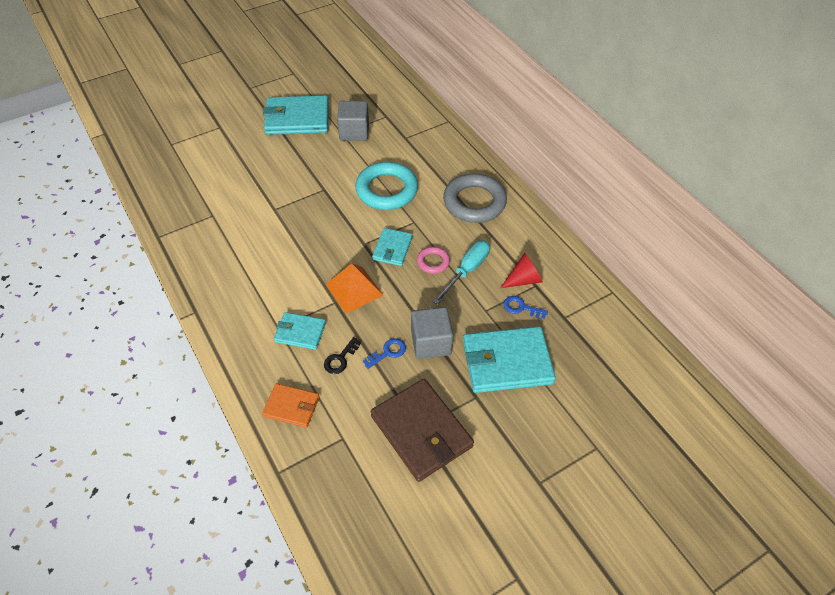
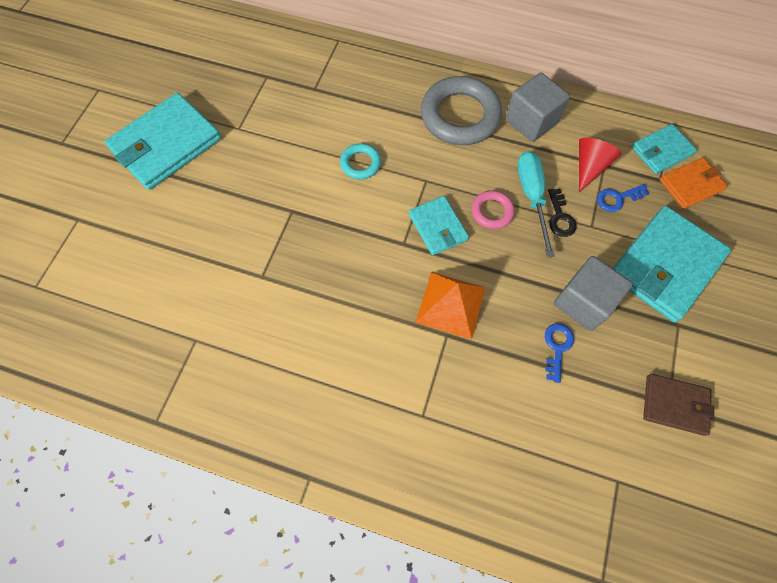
camera: 40 degrees left, 15 degrees up
(291, 407) = (535, 494): orange wallet -> orange wallet (691, 185)
(300, 332) = (450, 401): turquoise wallet -> turquoise wallet (661, 151)
(340, 359) = (522, 395): black key -> black key (560, 217)
(354, 132) = (251, 118): grey cube -> grey cube (531, 121)
(386, 190) = (360, 163): turquoise ring -> turquoise ring, size x0.49
(421, 431) = (675, 405): brown wallet -> brown wallet, size x0.55

